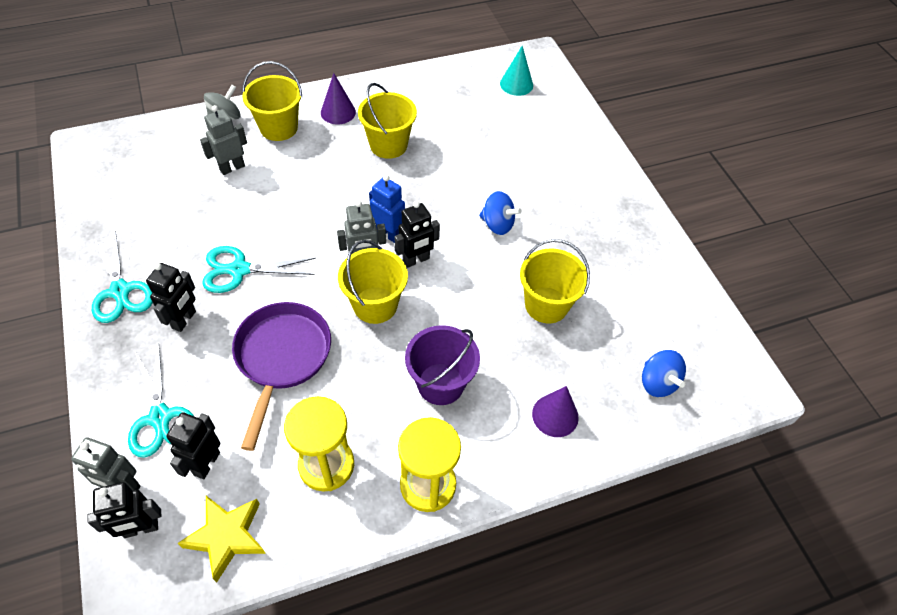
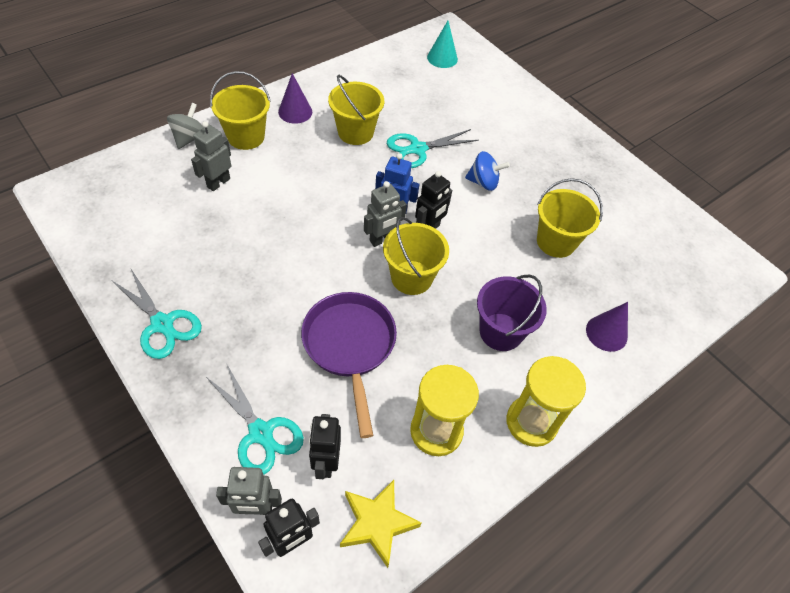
camera: 20 degrees left, 0 degrees up
(184, 320) = (240, 335): black robot -> none
(239, 270) = (271, 276): turquoise scissors -> turquoise scissors (418, 149)
(657, 383) = (672, 284): blue spinning top -> none

